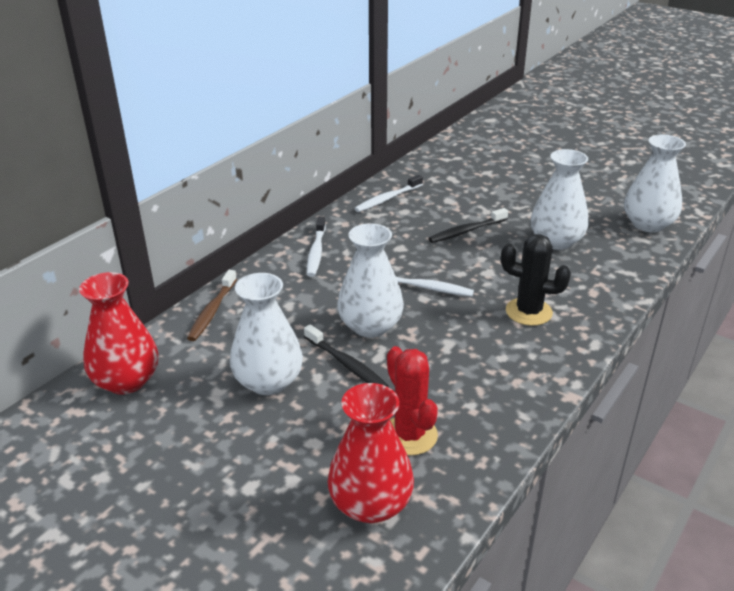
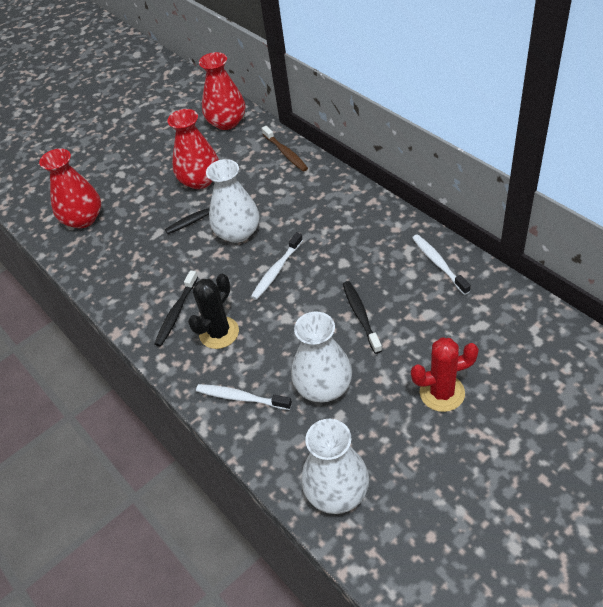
camera: 110 degrees right, 15 degrees up
(212, 311) = (285, 153): brown toothbrush -> brown toothbrush turned 150 degrees counterclockwise
(268, 381) = (200, 180): white vase -> red vase
(316, 252) = (350, 208): white toothbrush -> white toothbrush (241, 398)
(409, 435) = (123, 241): red cactus -> red cactus (442, 393)
(516, 350) = (176, 313): none -> black toothbrush

